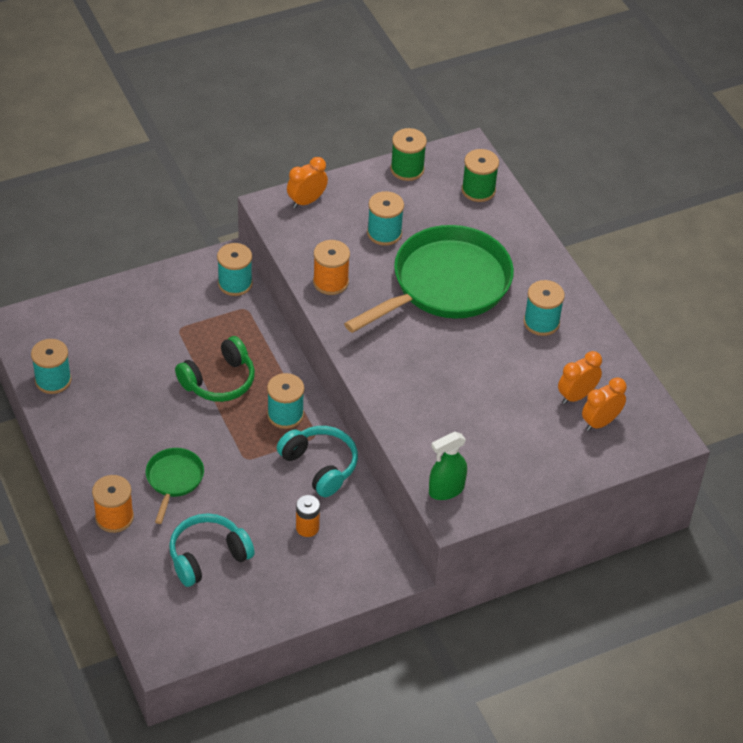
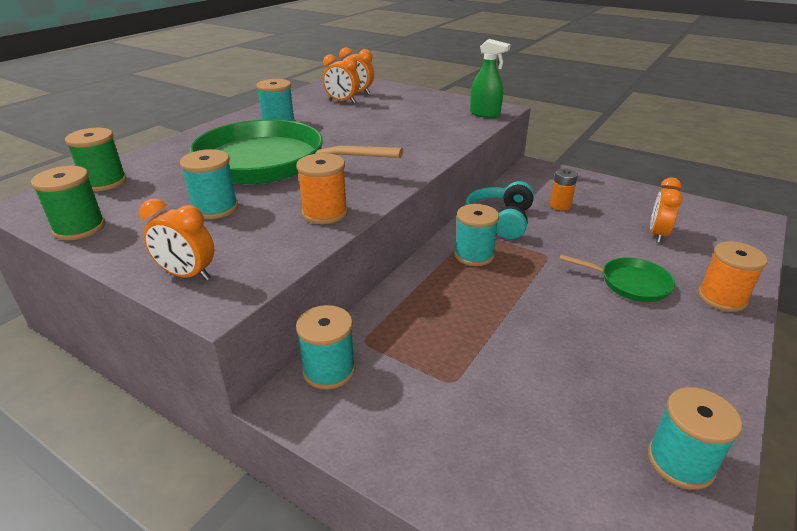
camera: 120 degrees left, 15 degrees down
(174, 479) = (630, 283): green pan -> green pan turned 135 degrees counterclockwise
(208, 556) = (657, 234): turquoise headphones -> orange clock
(219, 381) = (487, 311): green headphones -> none

